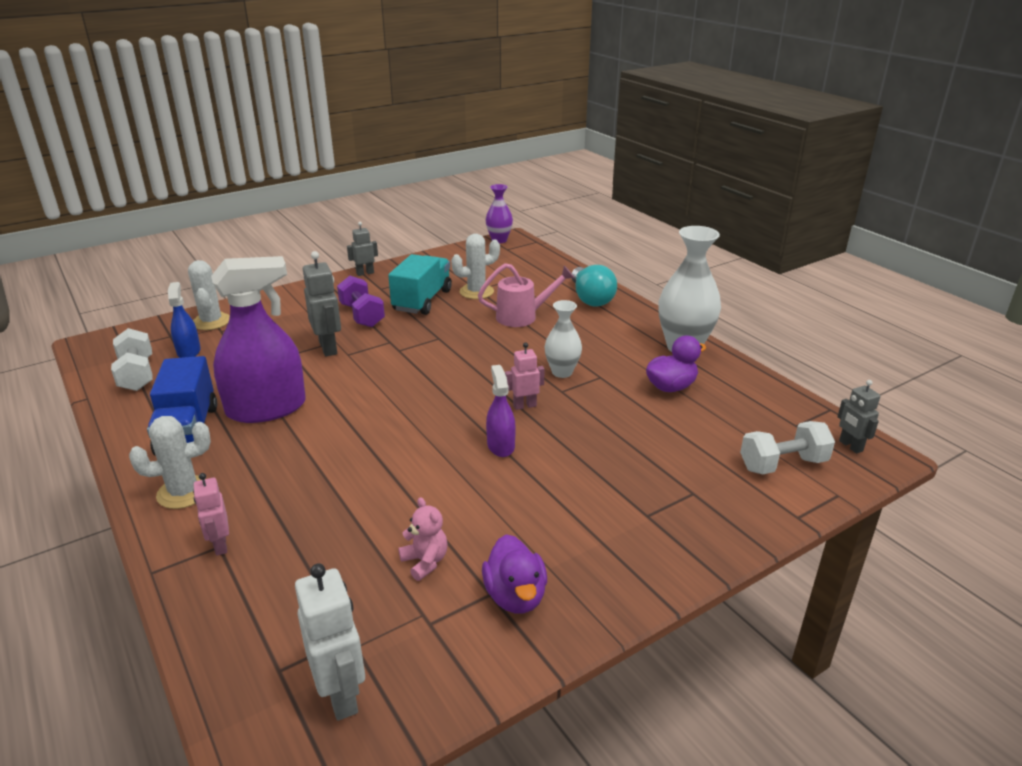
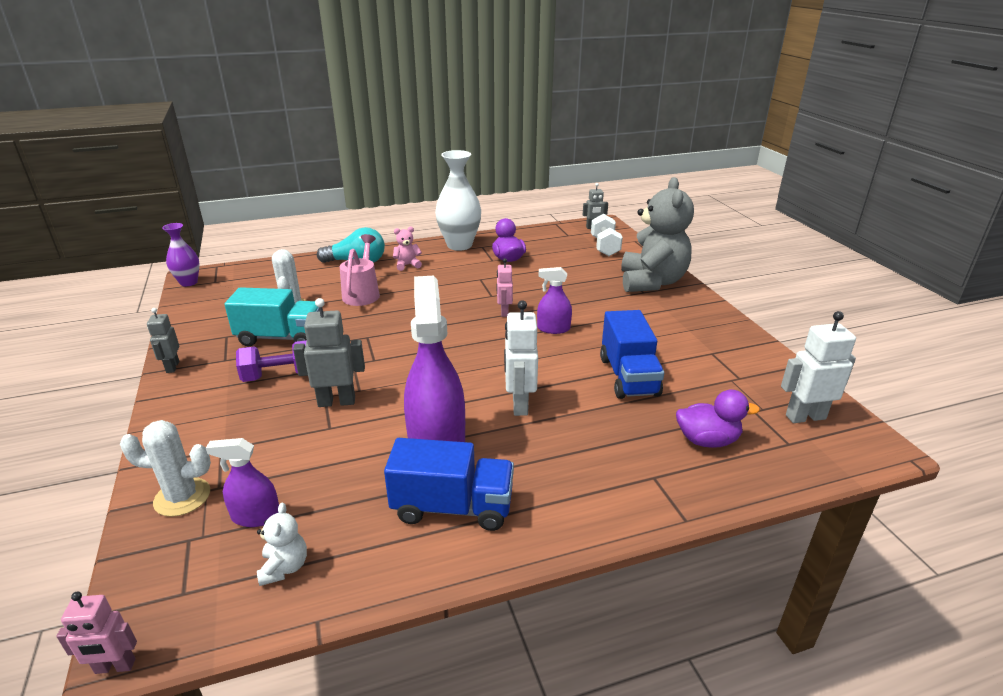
camera: 75 degrees left, 0 degrees up
(137, 374) = (284, 567): white dumbbell -> white teddy bear
(183, 492) = (569, 504): white cactus -> none
(189, 351) = (256, 516): blue spray bottle -> purple spray bottle
(220, 545) = (653, 476): pink robot -> pink robot (115, 667)
(337, 443) = (519, 404): none -> white robot
(407, 515) = (628, 376): none -> blue truck
(422, 300) = (281, 337): turquoise truck -> turquoise truck turned 150 degrees clockwise
(425, 562) = (681, 374): pink teddy bear -> pink teddy bear (407, 265)
(515, 596) = (714, 344): purple duck -> purple duck (707, 440)
(562, 372) = (465, 291): white vase -> none
(687, 522) = (652, 282): none -> grey teddy bear

